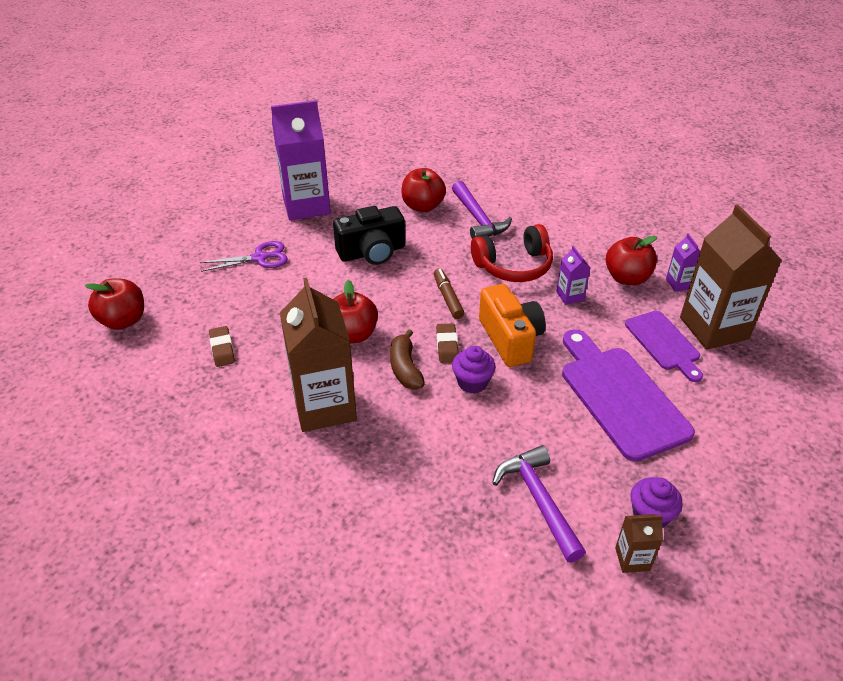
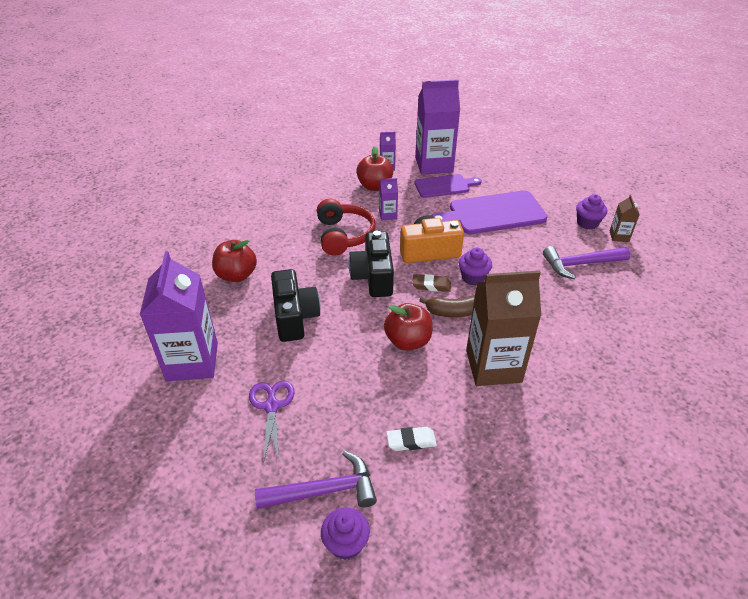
camera: 80 degrees left, 0 degrees up
(123, 320) = (346, 543): red apple -> purple cupcake
(222, 349) = (411, 441): brown eraser -> white eraser
(448, 298) = (373, 277): brown marker -> black camera
(478, 219) = (272, 244): purple hammer -> purple hammer (324, 491)
(713, 328) = (434, 164): brown carton -> purple carton

